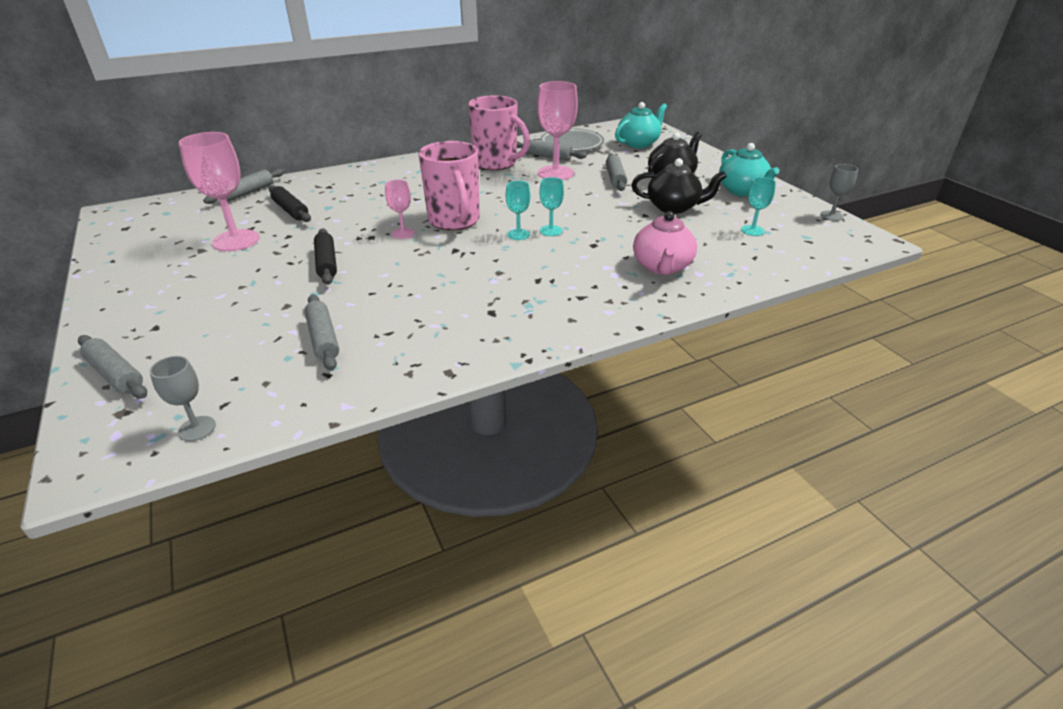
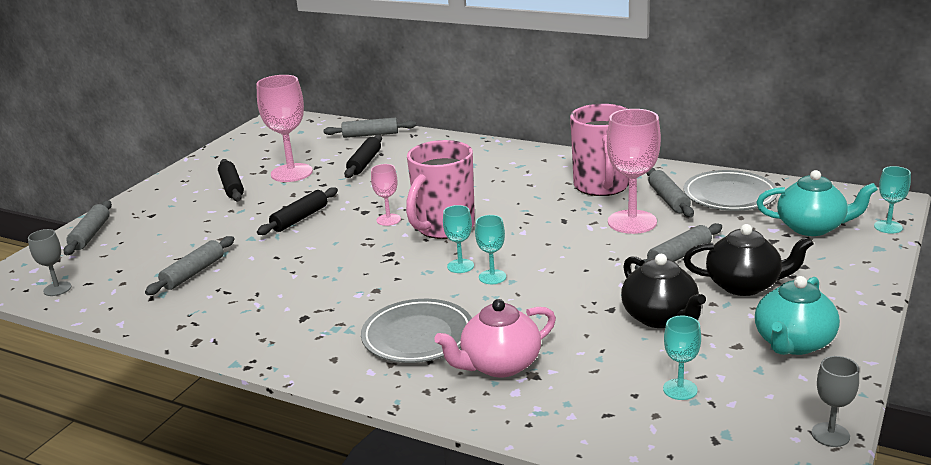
camera: 55 degrees right, 10 degrees down
(196, 272) = (231, 187): none -> black rolling pin
(587, 279) = (418, 336): none -> grey plate
(665, 132) = (888, 227): none -> turquoise goblet

